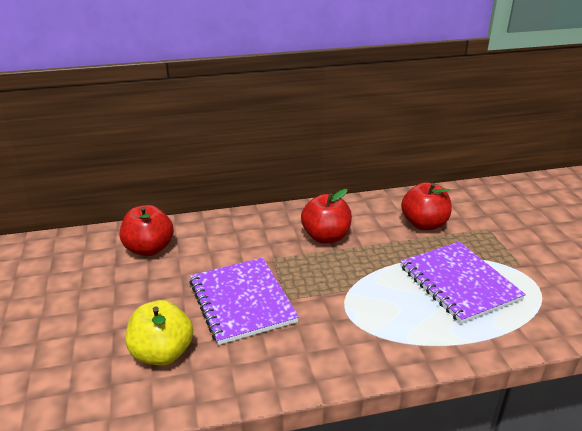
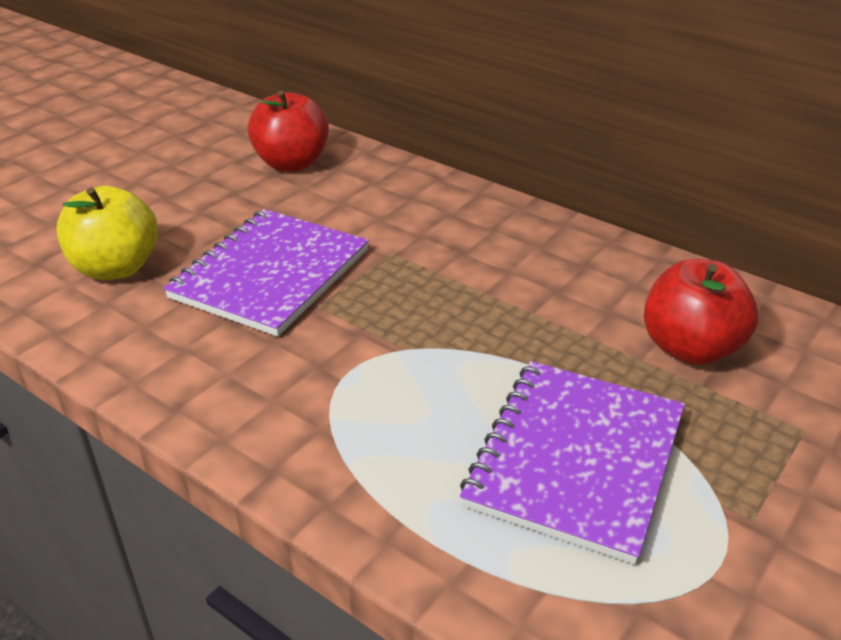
camera: 50 degrees right, 5 degrees up
(326, 237) = (504, 271): red apple -> none

